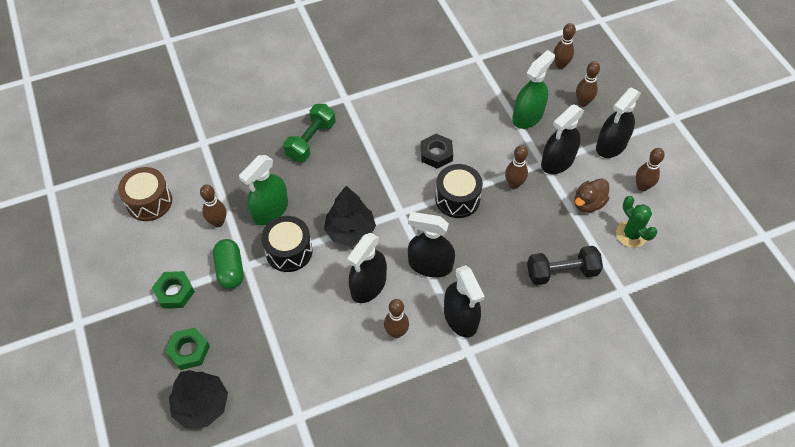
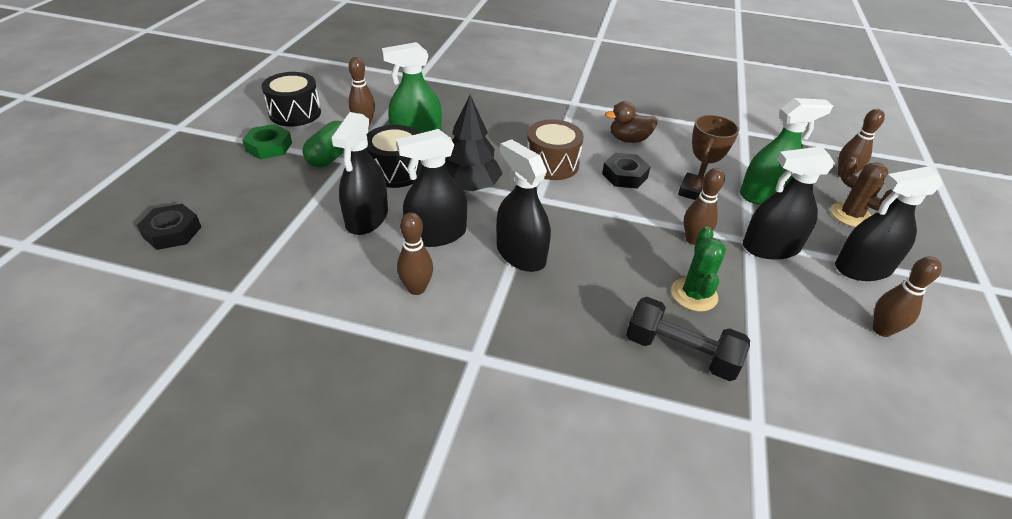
camera: 35 degrees right, 15 degrees down
(149, 202) = (331, 88): brown drum -> brown drum (552, 164)
(189, 351) = (221, 189): green nut -> none
(201, 405) = (172, 232): black tree -> black nut
(311, 141) = (509, 113): green dumbbell -> none
(457, 199) = (611, 219): black drum -> black drum (295, 113)
(460, 318) = (502, 319): black spray bottle -> black spray bottle (367, 218)
(487, 140) = (695, 191): none -> brown trophy
(583, 102) = (850, 215): brown bowling pin -> brown cactus
(588, 203) = (781, 305): brown duck -> brown duck (629, 139)
(631, 234) = (824, 370): green cactus -> green cactus (694, 294)

